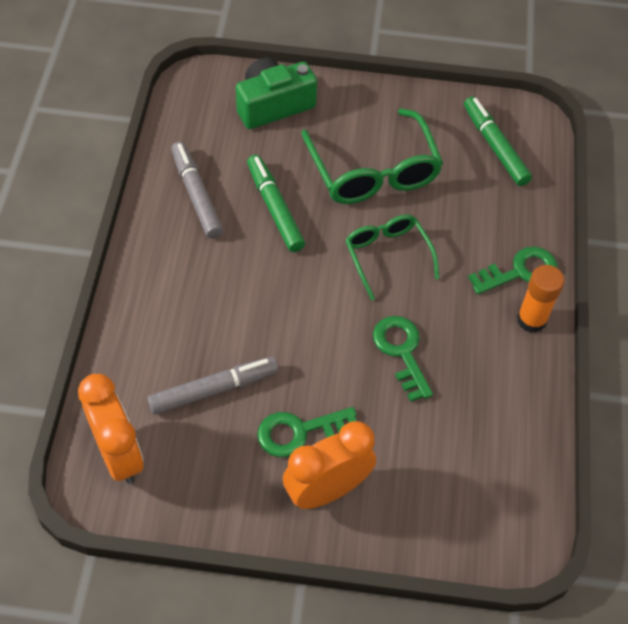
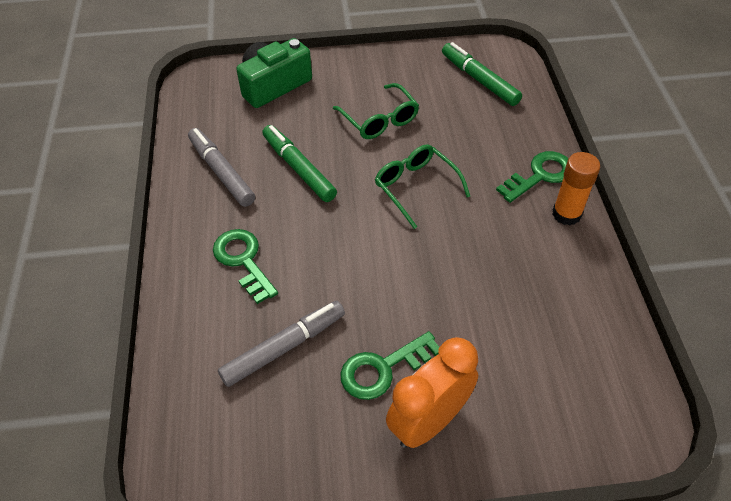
camera: 10 degrees left, 5 degrees down
(119, 454) = (200, 438): orange clock -> none
(373, 170) = (379, 119): green glasses -> green glasses, size x0.63
(401, 351) = (457, 269): green key -> green key (243, 260)

